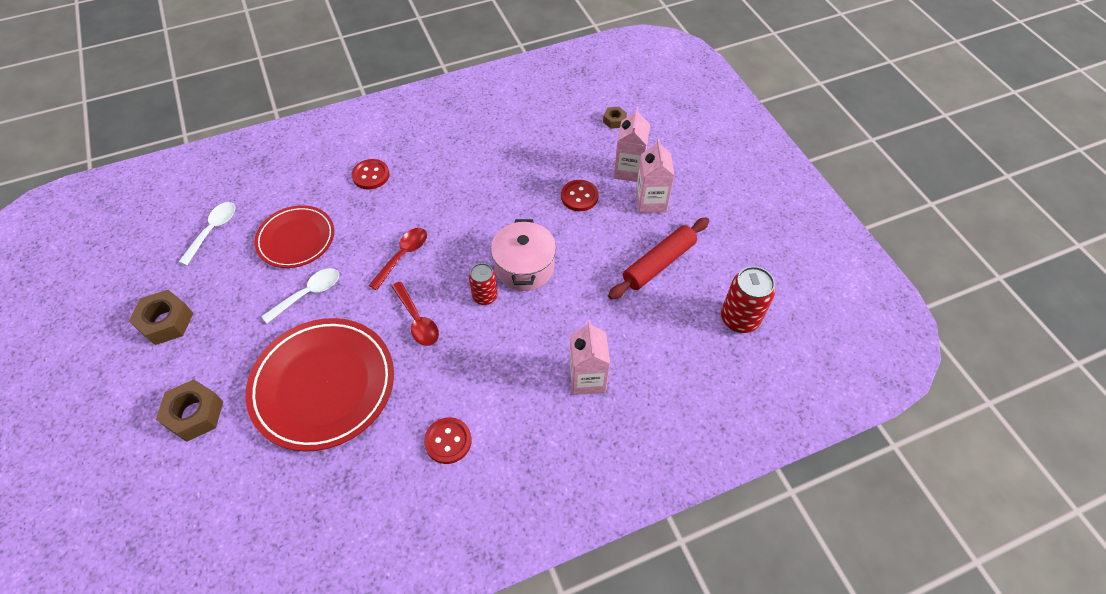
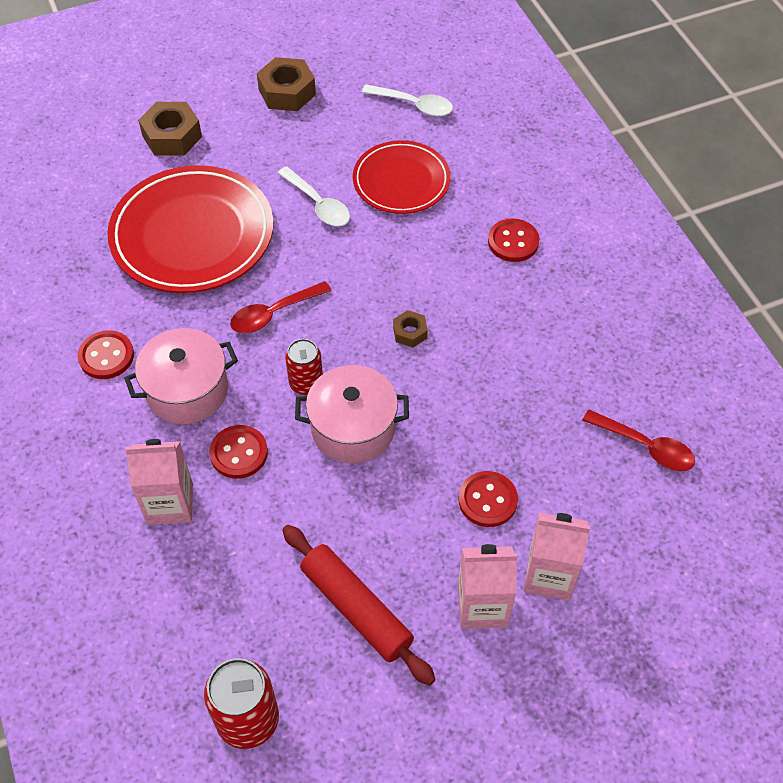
camera: 90 degrees right, 0 degrees up
(403, 256) = (374, 290): red spoon -> red spoon (645, 446)
(486, 376) = (187, 390): none -> pink pot
(544, 336) = (239, 453): none -> red button
(614, 120) = (666, 558): brown nut -> brown nut (410, 332)

